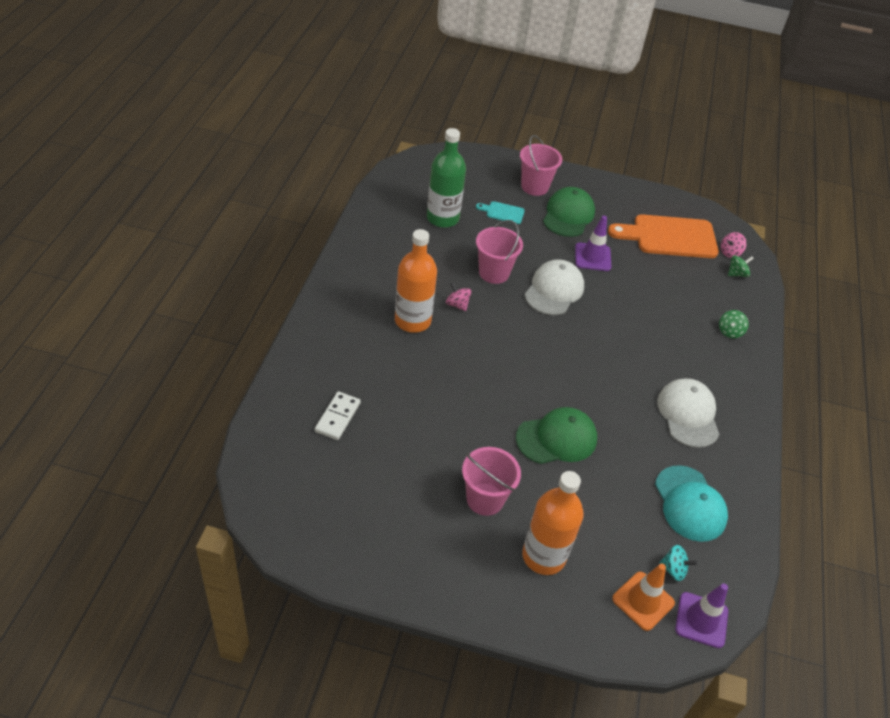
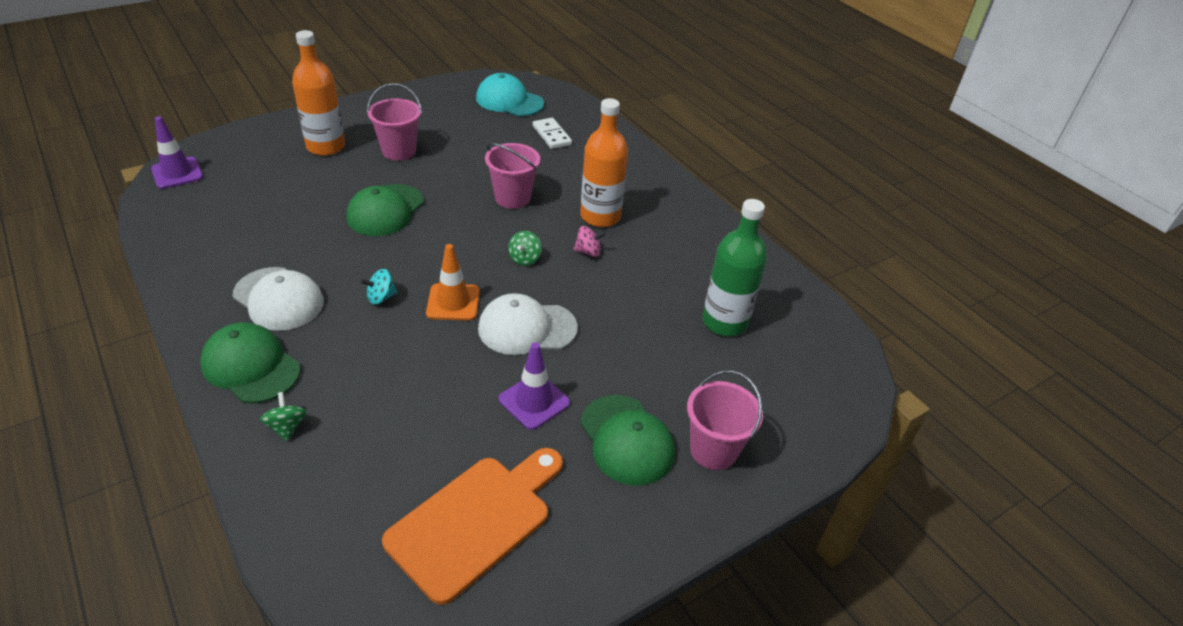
camera: 135 degrees right, 5 degrees down
(494, 273) = (601, 302): pink bucket -> pink bucket (512, 198)
(502, 212) = (689, 379): turquoise cutting board -> none
(554, 290) = (527, 328): white cap -> white cap turned 105 degrees clockwise
(643, 601) = (231, 161): orange traffic cone -> orange traffic cone (453, 302)
(673, 569) = (218, 187): turquoise spinning top -> turquoise spinning top (381, 297)
(690, 504) = (230, 232): turquoise cap -> turquoise cap (509, 101)
(730, 252) = (366, 572): pink spinning top -> none
(731, 379) = (251, 366): none -> green cap
(737, 274) = (331, 535): green spinning top -> green spinning top (524, 259)

